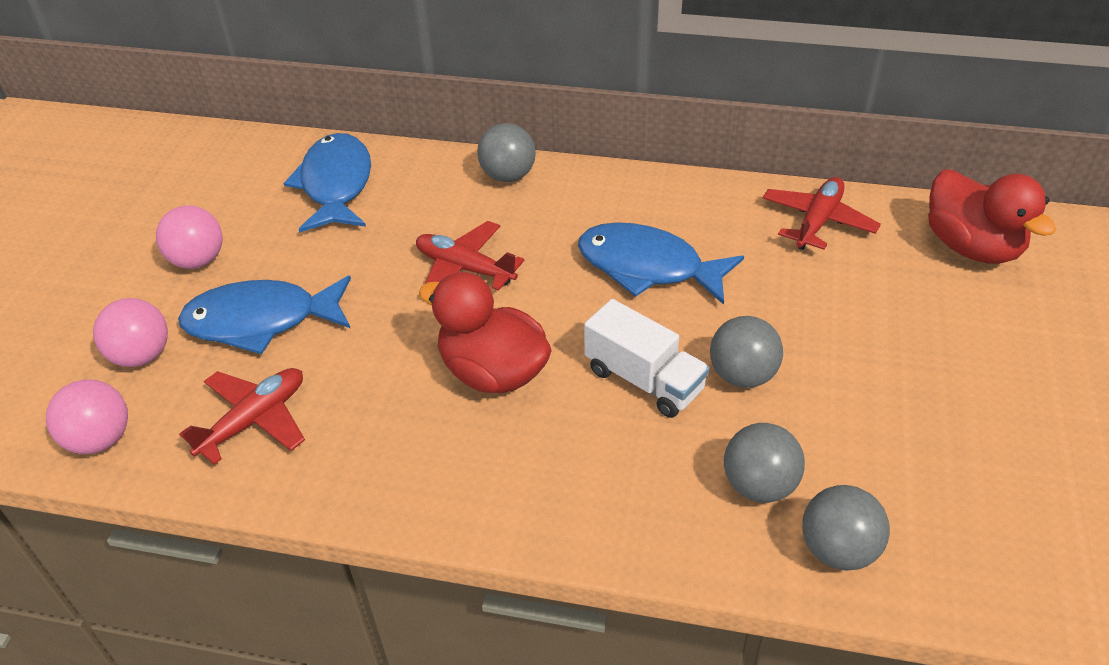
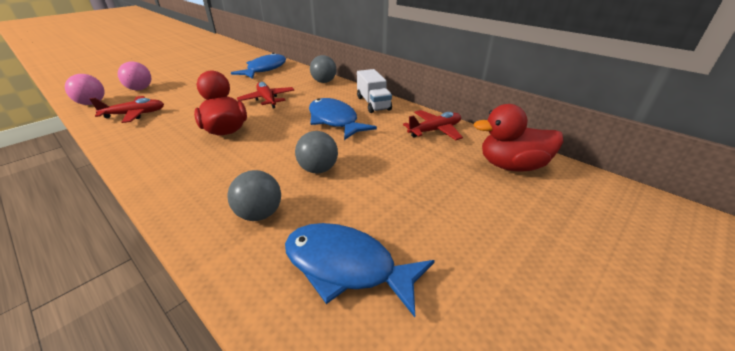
camera: 30 degrees right, 10 degrees down
(198, 260) = (195, 74): pink ball -> none
(261, 321) = (184, 92): blue fish -> blue fish (346, 266)
(644, 380) = (275, 154): white truck -> white truck (373, 103)
(838, 550) = (252, 263): grey ball -> none
(971, 247) = (511, 166): red duck -> red duck turned 90 degrees clockwise

